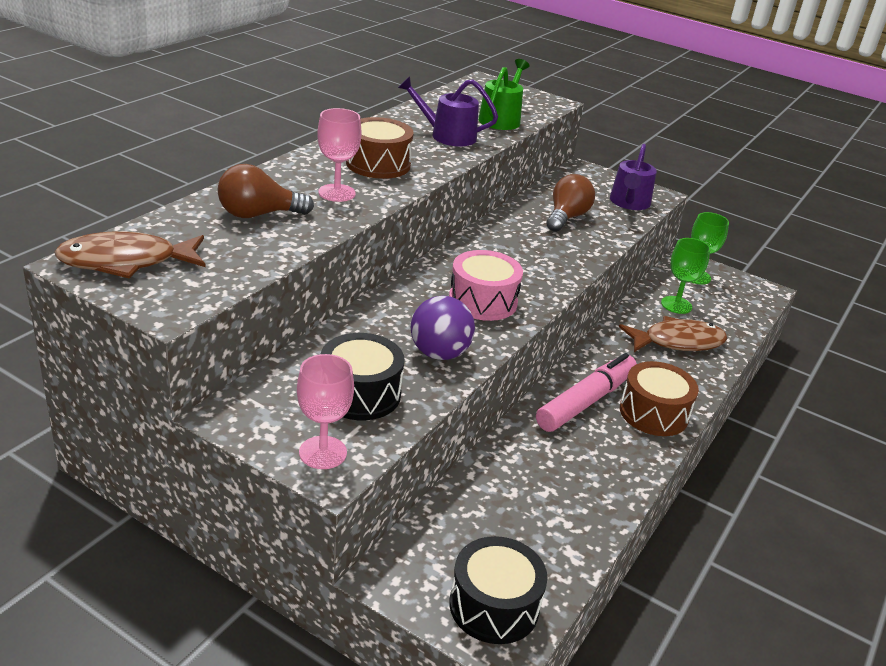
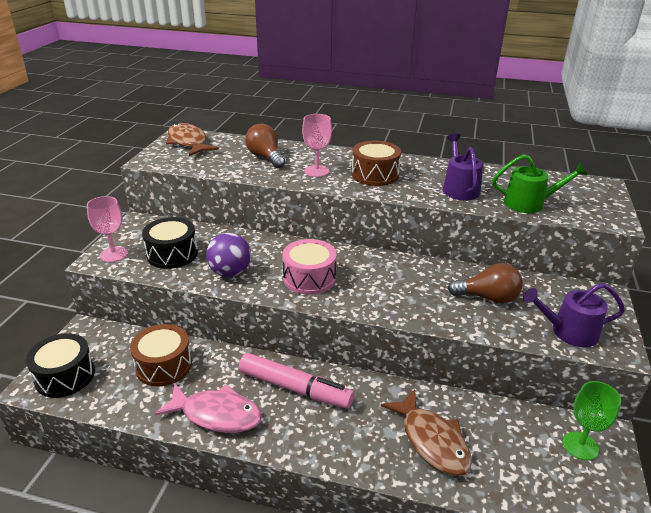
camera: 75 degrees right, 0 degrees up
(611, 468) = (217, 414): none -> pink fish
(653, 413) = (303, 433): brown drum -> brown drum (164, 365)
(676, 305) = (502, 433): green goblet -> none

